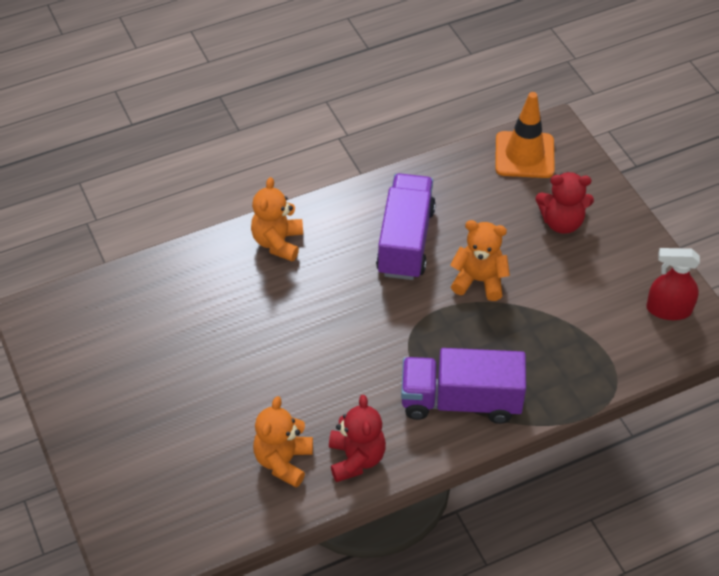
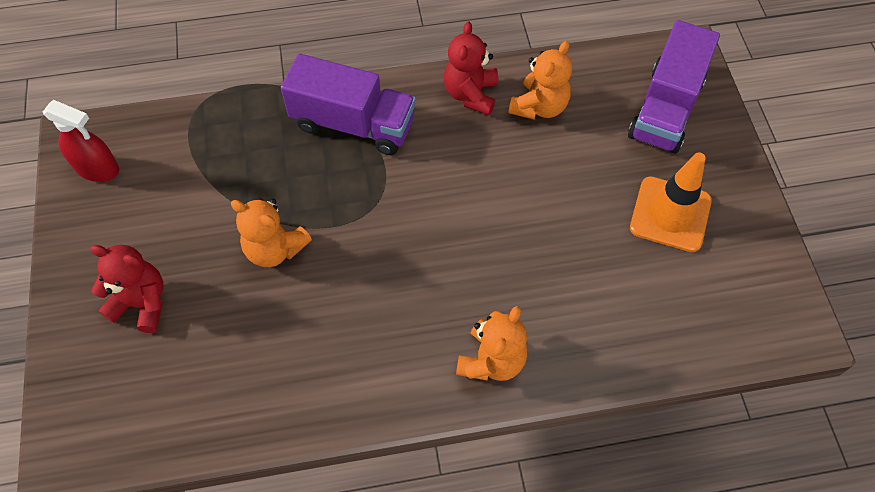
camera: 165 degrees left, 10 degrees up
(405, 241) = (336, 322): purple truck -> purple truck (665, 108)
(524, 155) = (128, 421): orange traffic cone -> orange traffic cone (670, 214)

